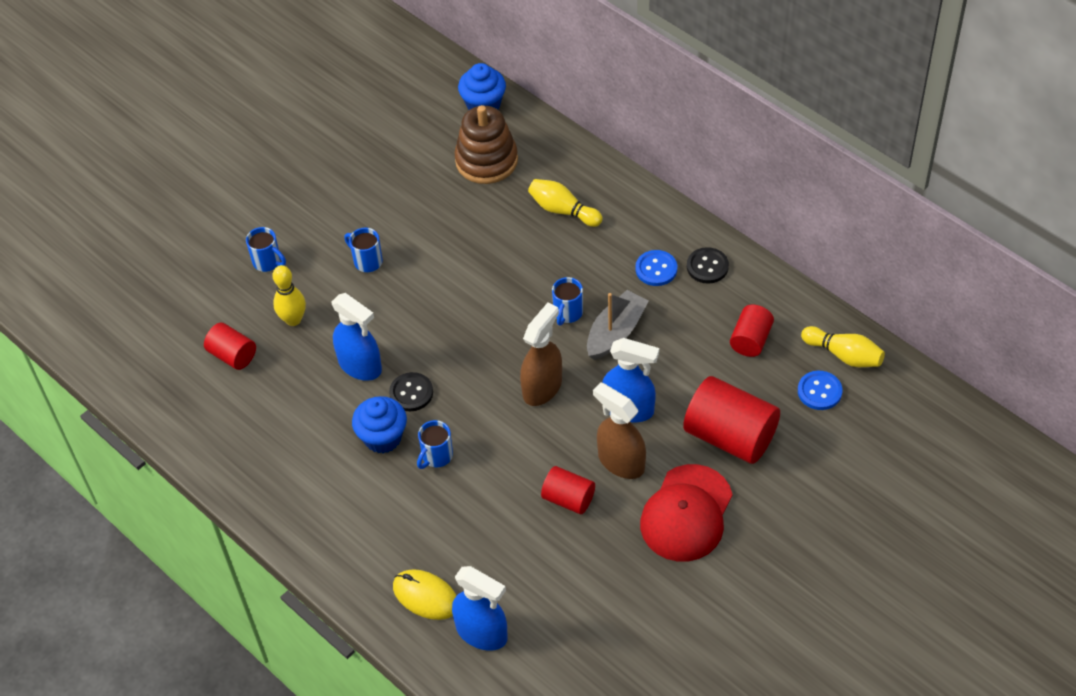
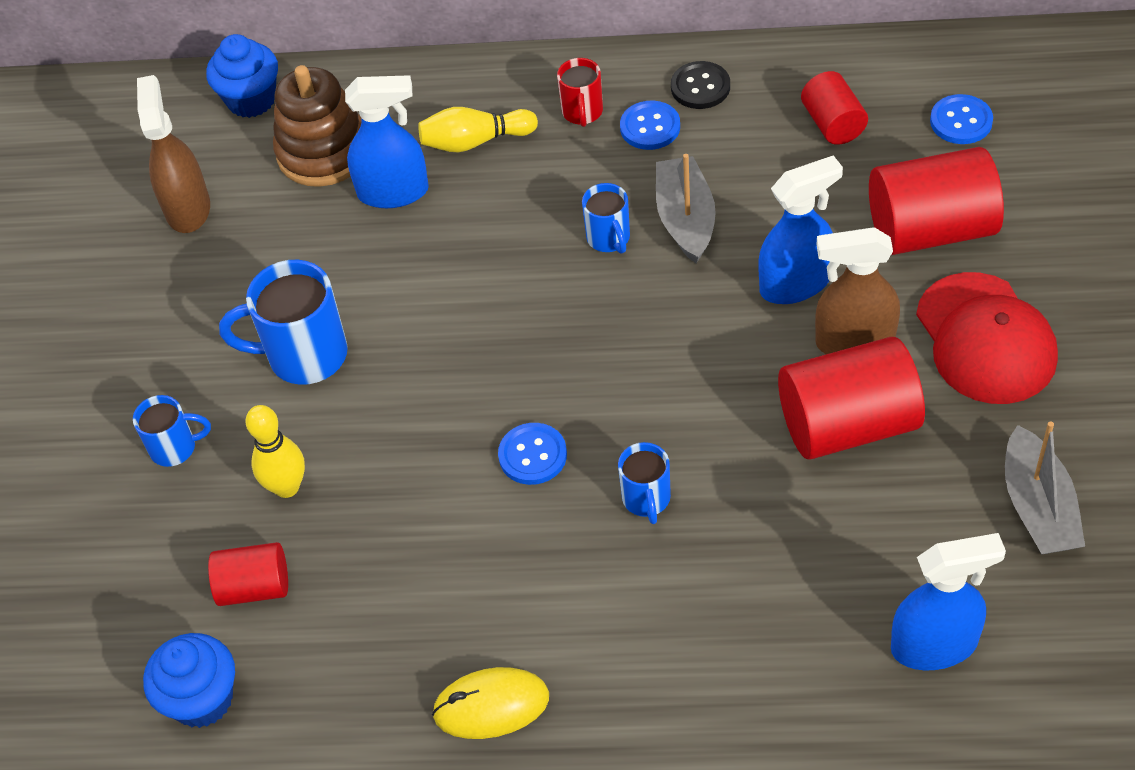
camera: 40 degrees left, 0 degrees up
(360, 365) = (434, 473): blue spray bottle -> blue spray bottle (394, 192)
(367, 261) = (304, 355): blue mug -> blue mug, size x1.75
(382, 438) = (558, 530): blue cupcake -> blue cupcake (202, 699)
(411, 393) = (532, 455): black button -> blue button
(425, 596) = (823, 661): yellow mouse -> yellow mouse (491, 706)
(542, 387) = (675, 333): brown spray bottle -> brown spray bottle (188, 208)
(568, 499) = (847, 424): red cylinder -> red cylinder, size x1.79
(607, 614) = (1038, 507): none -> grey boat
(632, 235) = (582, 112): none -> red mug
(844, 355) = (940, 71): yellow bowling pin -> none

